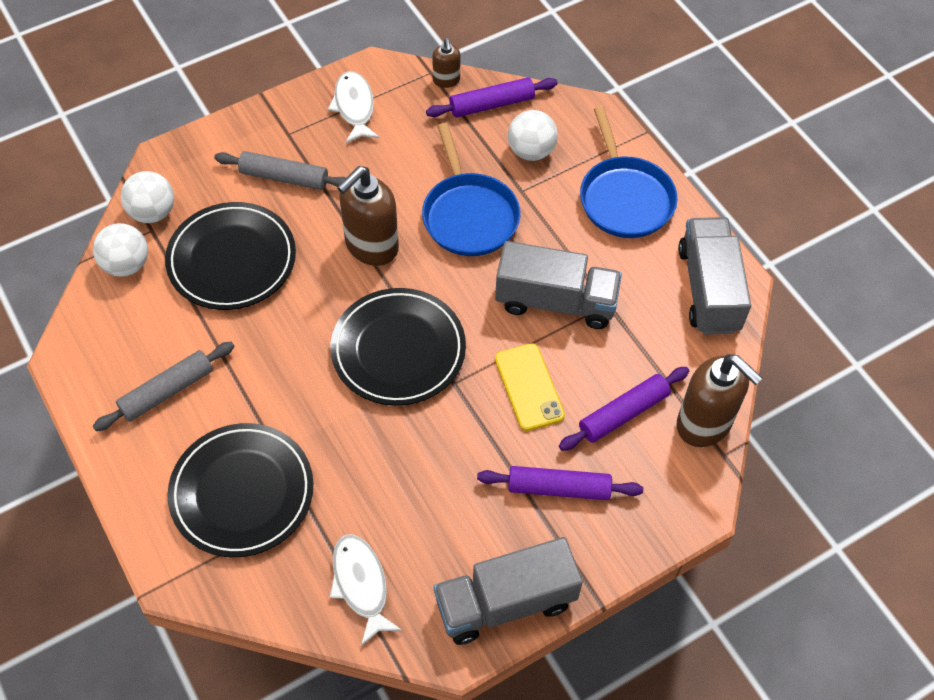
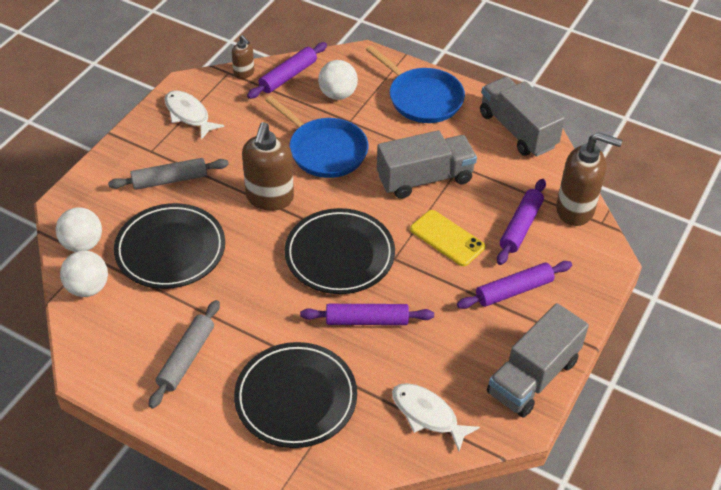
camera: 30 degrees left, 10 degrees down
(374, 442) = (366, 320): none -> purple rolling pin

